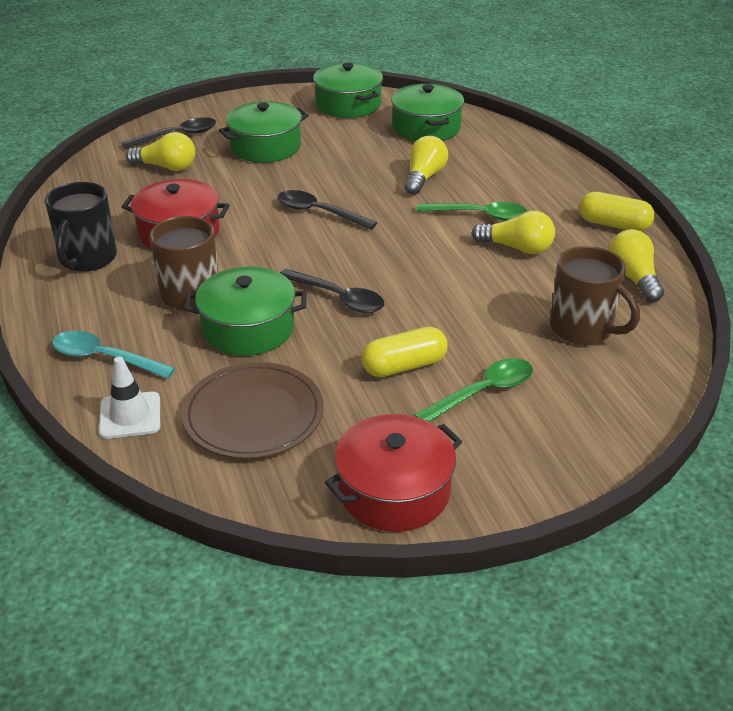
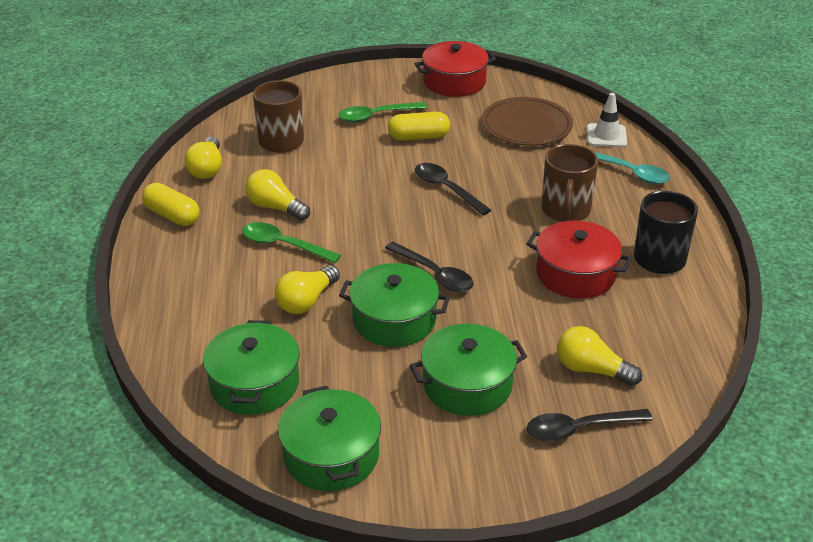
camera: 165 degrees left, 0 degrees up
(248, 328) = (522, 177): green pot -> green pot (394, 320)

